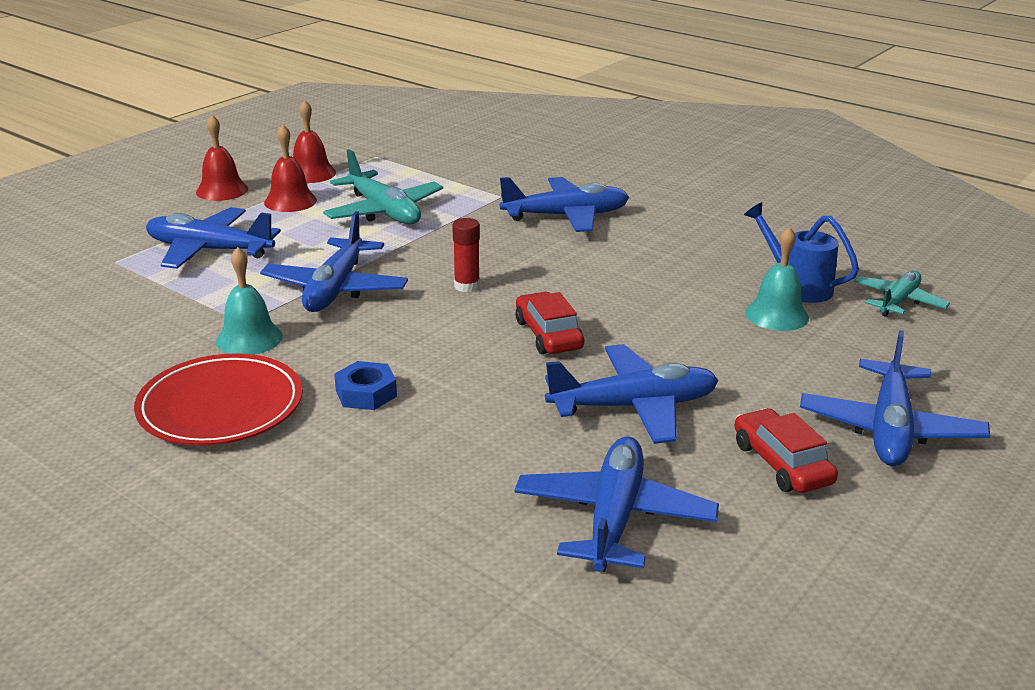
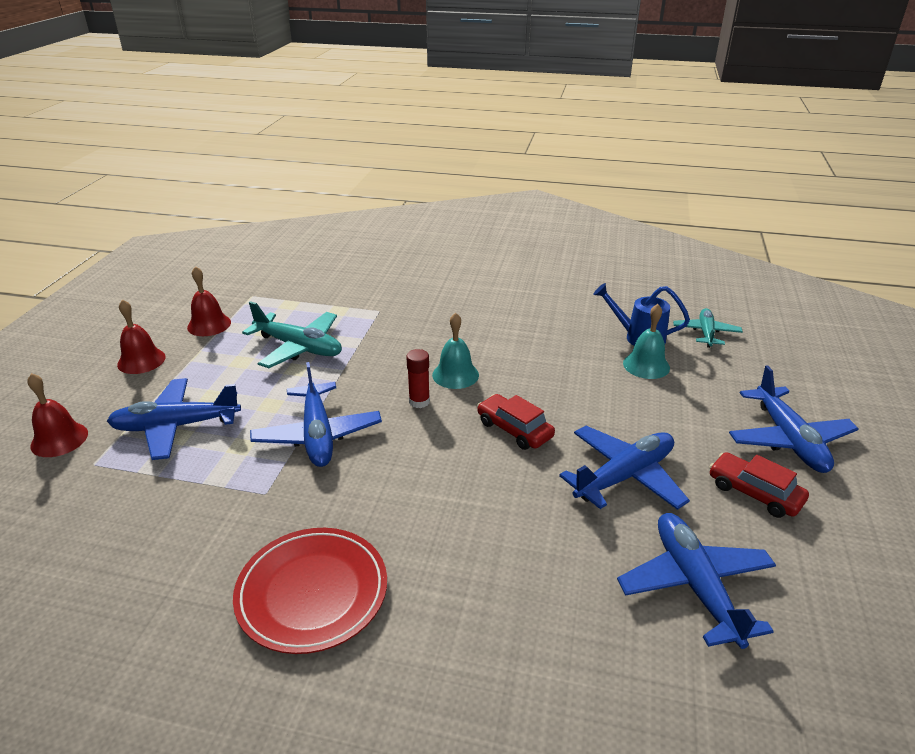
camera: 25 degrees left, 5 degrees up
(249, 338) = (282, 509): turquoise bell -> turquoise bell (455, 375)
(290, 201) = (212, 357): red bell -> red bell (59, 439)
(366, 393) = (424, 533): blue nut -> none
(566, 216) = (440, 317): blue plane -> none

